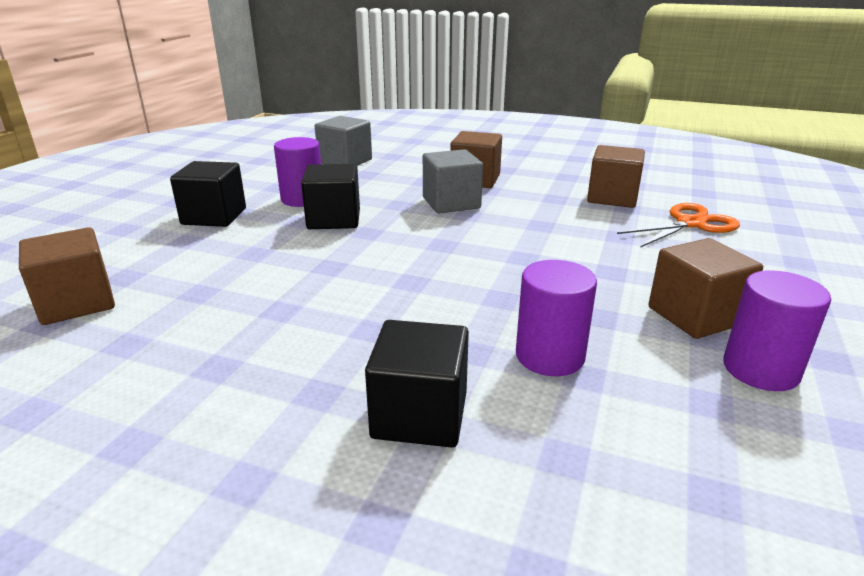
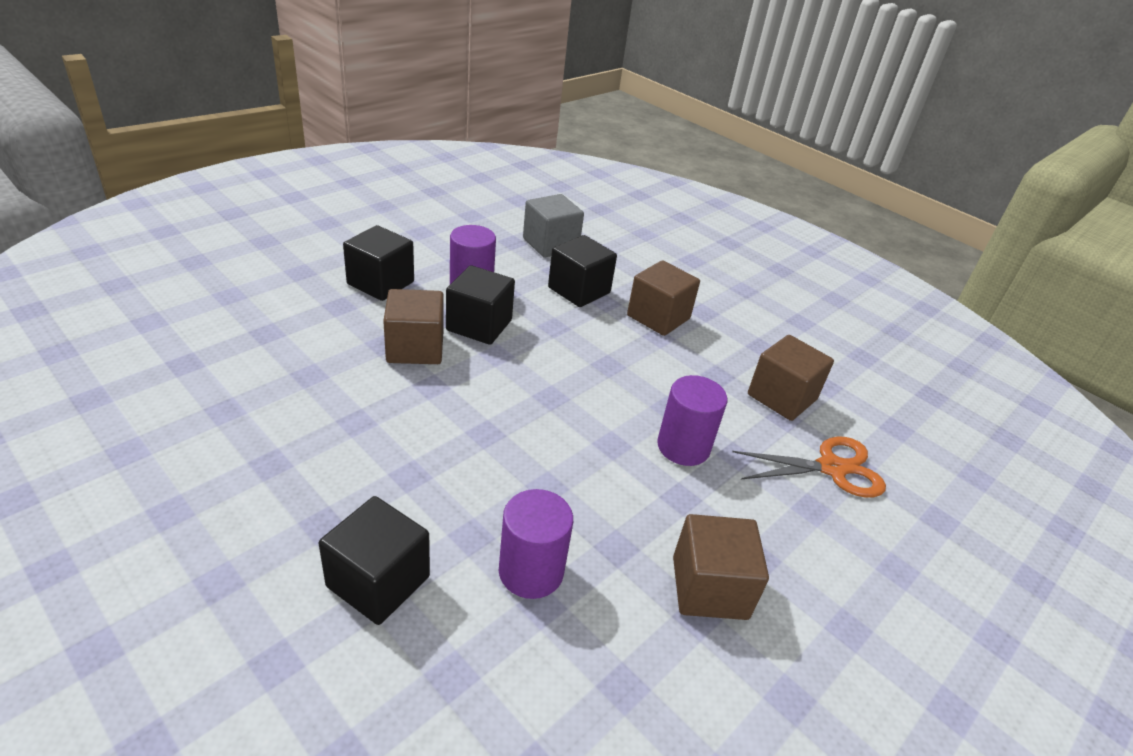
camera: 20 degrees right, 10 degrees up
(77, 303) = (217, 350): brown cube -> brown cube (415, 348)
(396, 180) = (579, 290): none -> black cube
(451, 203) = (605, 343): grey cube -> none
(760, 370) = (706, 676): purple cylinder -> purple cylinder (683, 447)

